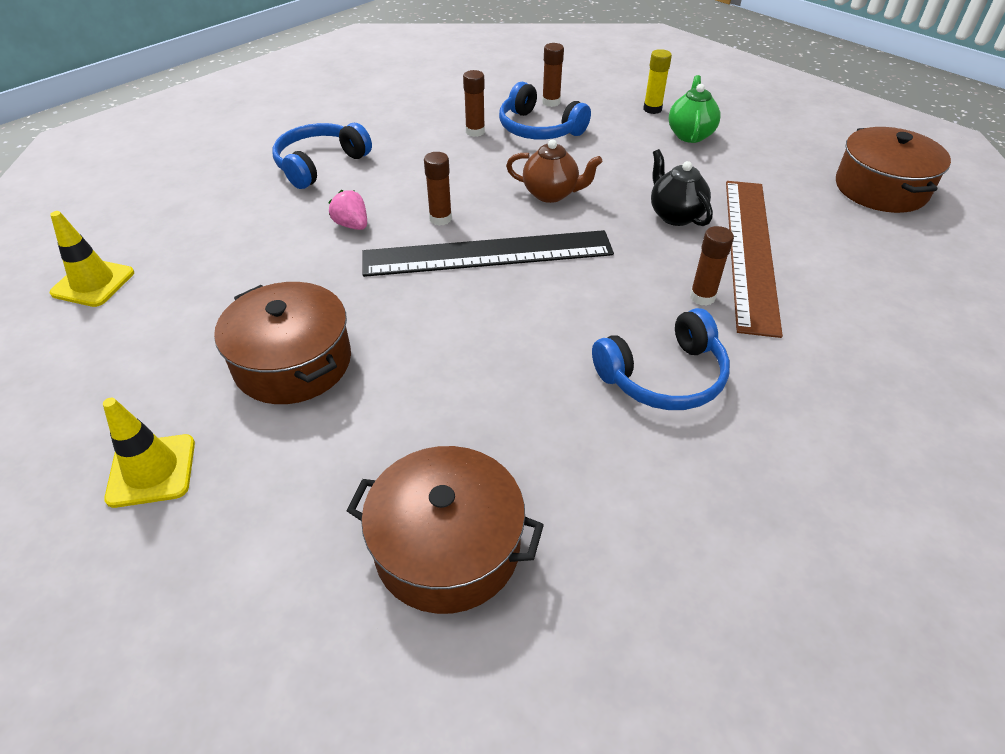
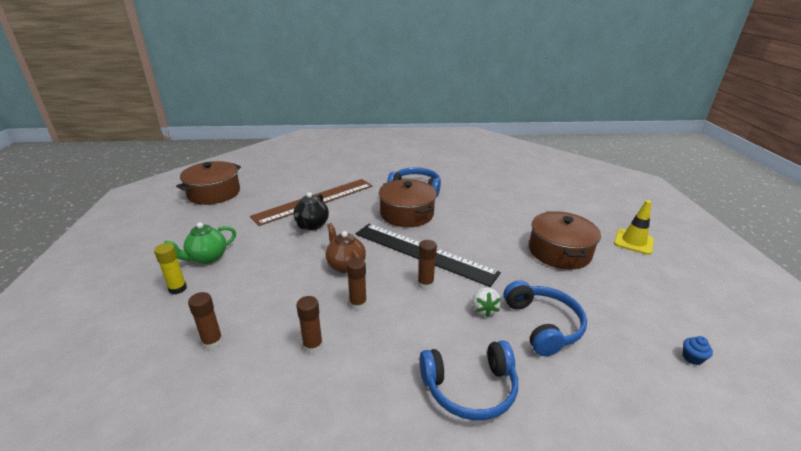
camera: 140 degrees left, 15 degrees down
(93, 283) = (692, 358): yellow traffic cone -> blue cupcake
(352, 225) = (484, 309): pink strawberry -> white strawberry
(447, 547) = (529, 188): brown pot -> brown pot (407, 214)
(538, 129) = (270, 319): blue headphones -> blue headphones (543, 325)
(702, 297) = (363, 198): brown glue stick -> brown glue stick (358, 304)

